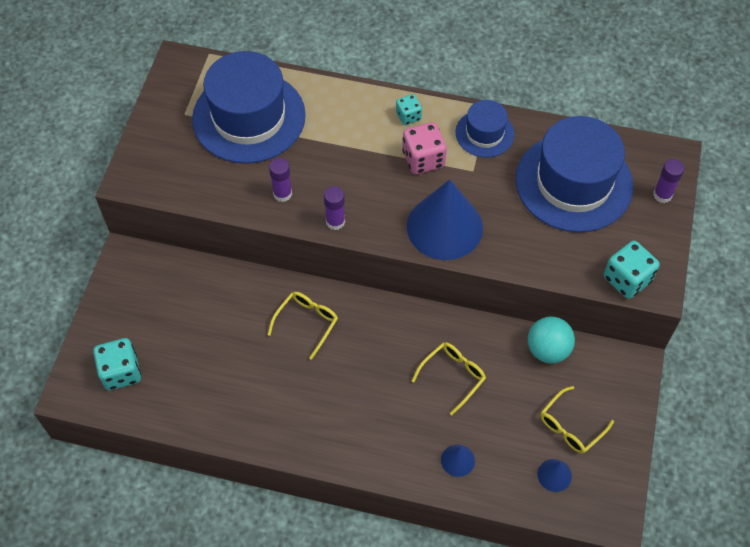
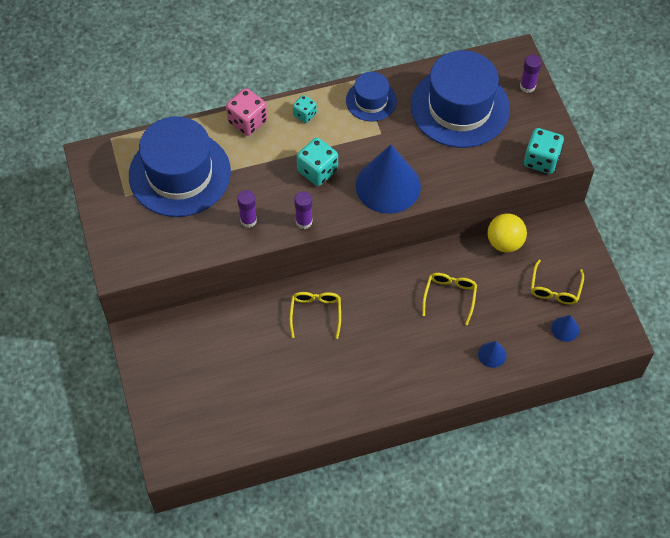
camera: 30 degrees left, 0 degrees up
(121, 372) = (196, 425): turquoise dice -> turquoise dice (317, 171)
(423, 159) = (338, 142): pink dice -> pink dice (247, 121)
(547, 350) = (504, 242): turquoise ball -> yellow ball

